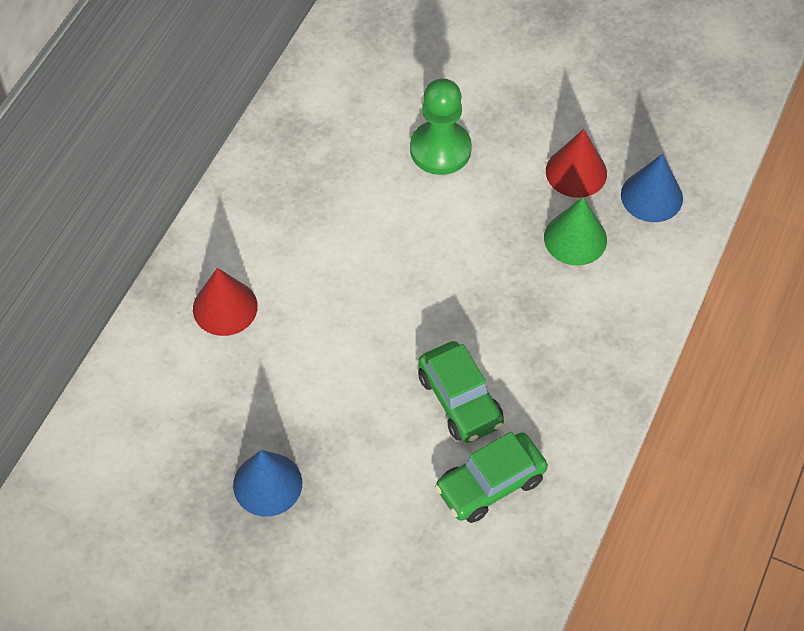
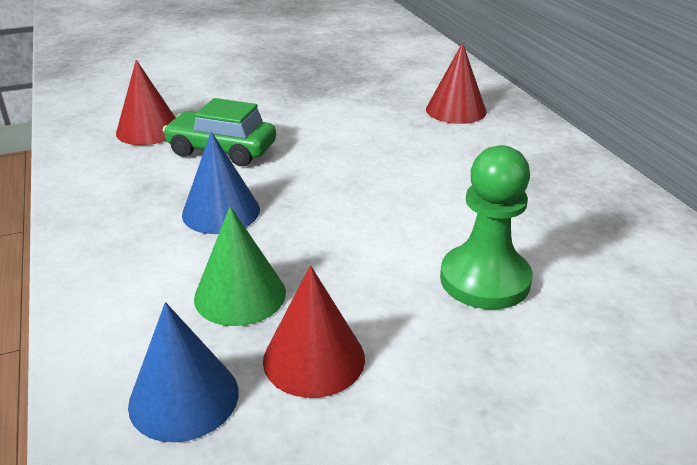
camera: 135 degrees right, 25 degrees down
(267, 484) = (301, 75): blue cone -> blue cone (221, 212)
(490, 484) = (148, 130): green car -> red cone

